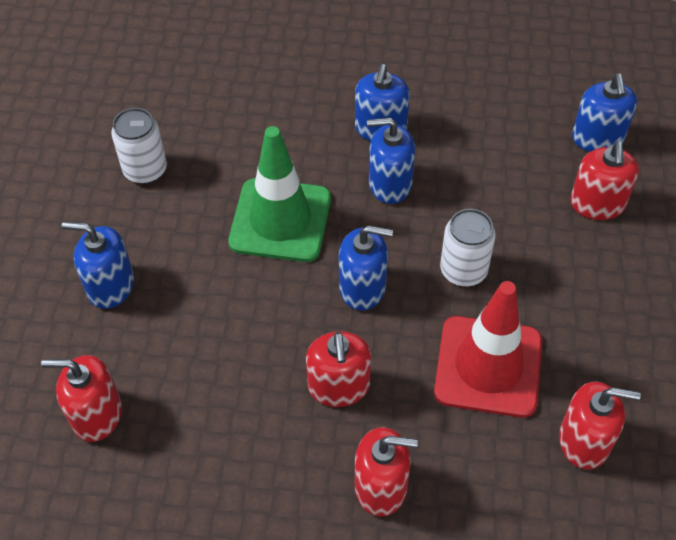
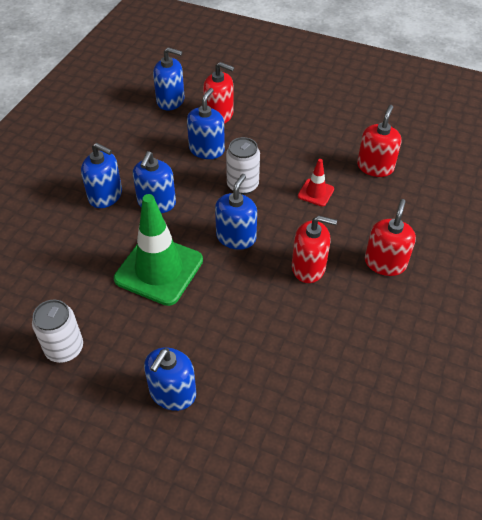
camera: 75 degrees left, 5 degrees down
(97, 414) = (290, 421): red soap dispenser -> none
(488, 366) = (315, 192): red traffic cone -> red traffic cone, size x0.47
(515, 209) = (206, 149): none -> blue soap dispenser

